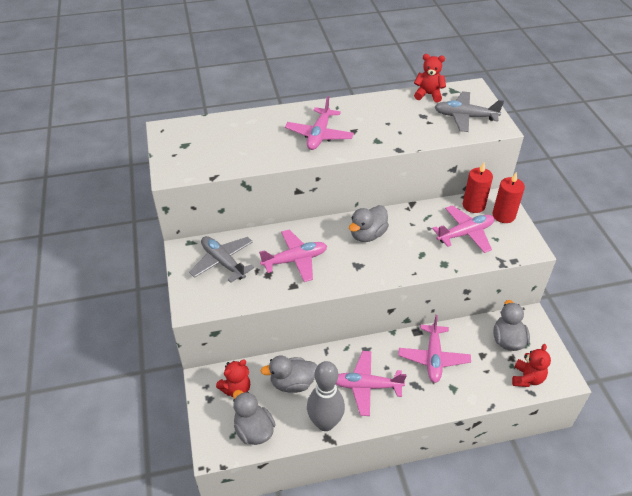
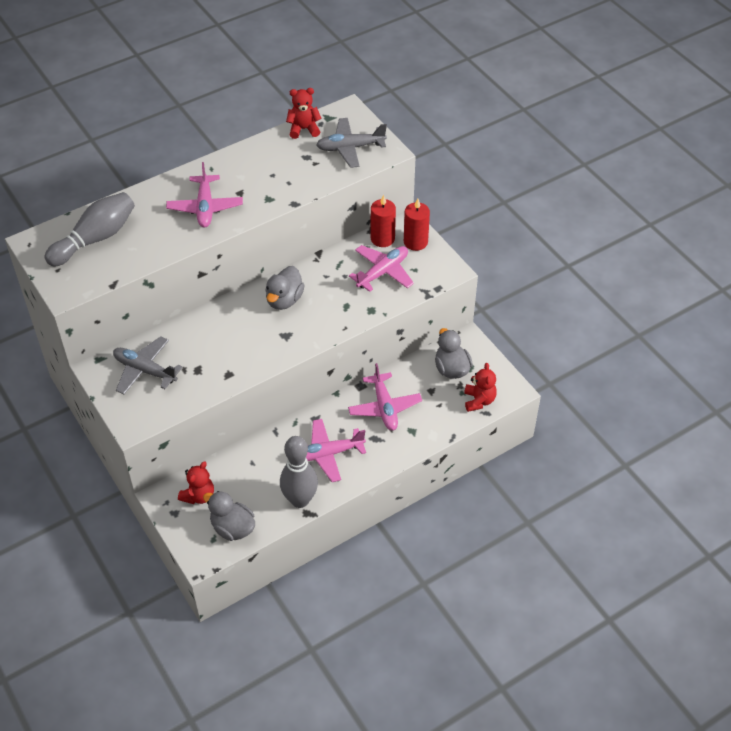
camera: 20 degrees left, 5 degrees up
(216, 138) = (95, 239): none -> grey bowling pin
(292, 383) = (253, 473): grey duck -> none
(295, 260) = (219, 347): pink plane -> none

